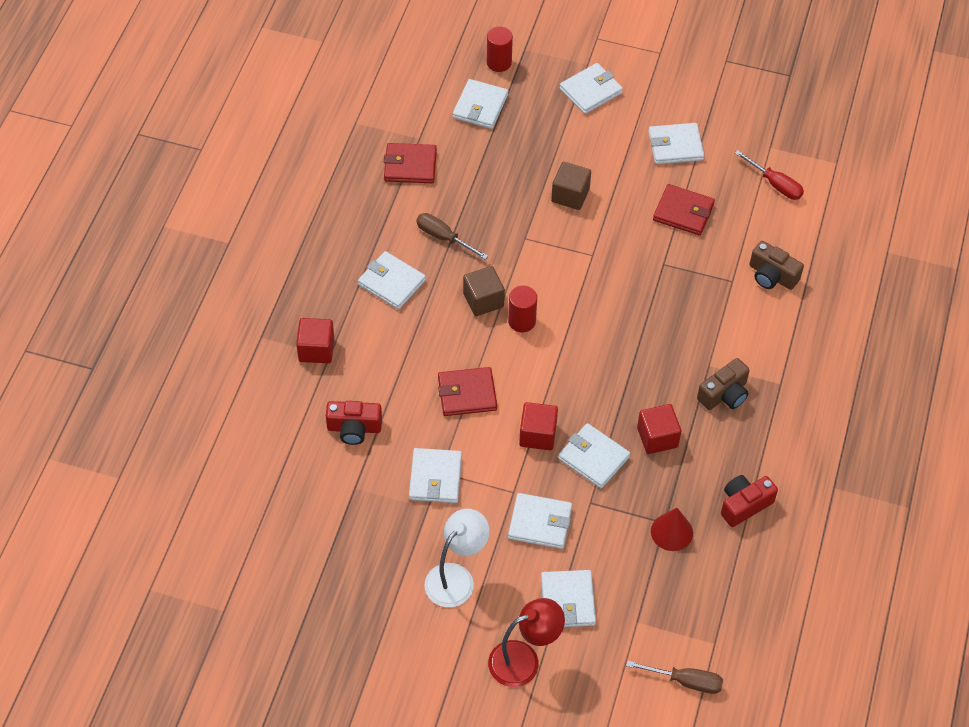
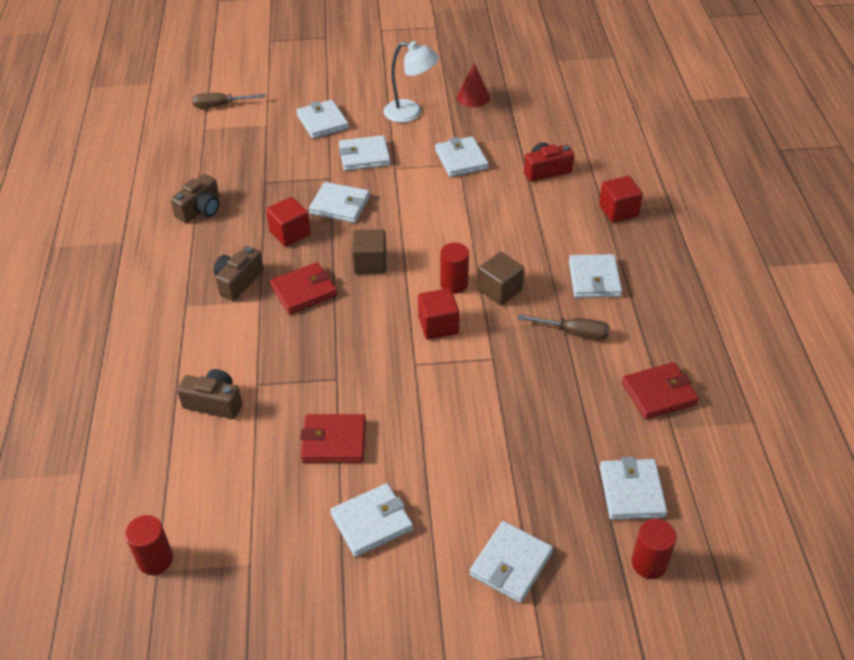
camera: 160 degrees right, 10 degrees down
(391, 282) = (594, 279): white wallet -> white wallet turned 75 degrees clockwise
(456, 577) = (410, 113): white lamp -> white lamp turned 90 degrees counterclockwise
(467, 394) = (470, 217): red wallet -> red wallet (304, 291)
(524, 660) = (340, 88): red lamp -> none
(538, 435) = (394, 207): red cube -> red cube (438, 325)
(570, 195) = (469, 418): brown cube -> brown cube (370, 263)
(671, 532) = (257, 178): red cone -> red cone (473, 97)
(744, 505) = (200, 210): red camera -> brown camera
(775, 184) = (232, 513): red screwdriver -> none
(837, 171) = (155, 559): none -> red cylinder

